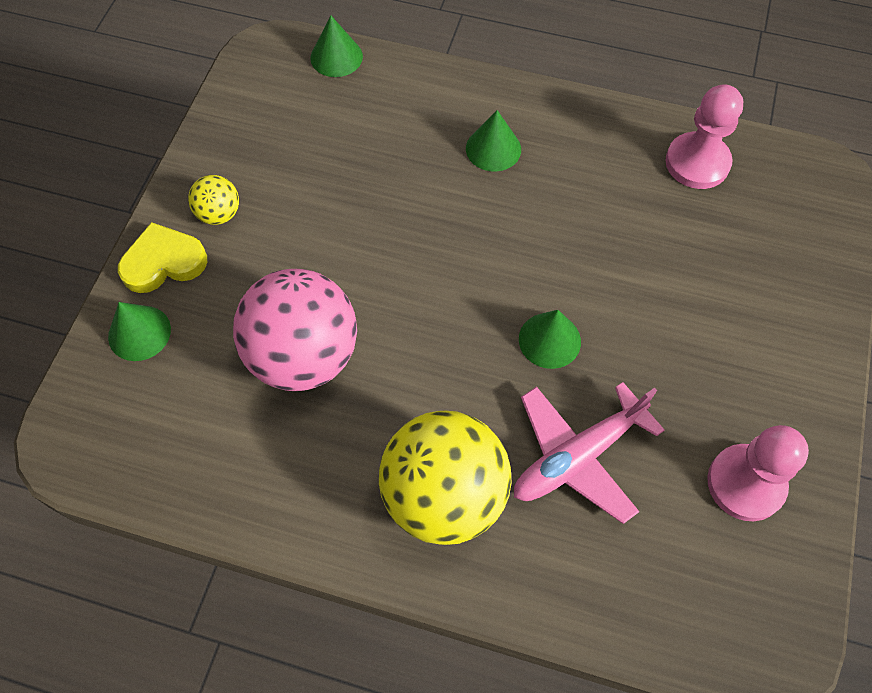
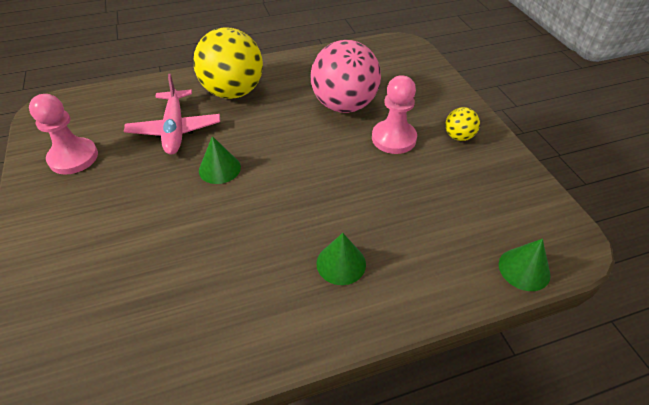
camera: 145 degrees right, 15 degrees down
(139, 333) = (426, 80): green cone -> none
(163, 262) = (454, 106): yellow heart -> none
(577, 457) = (175, 129): pink plane -> pink plane turned 150 degrees clockwise
(697, 163) = (164, 349): pink pawn -> pink pawn (393, 138)

